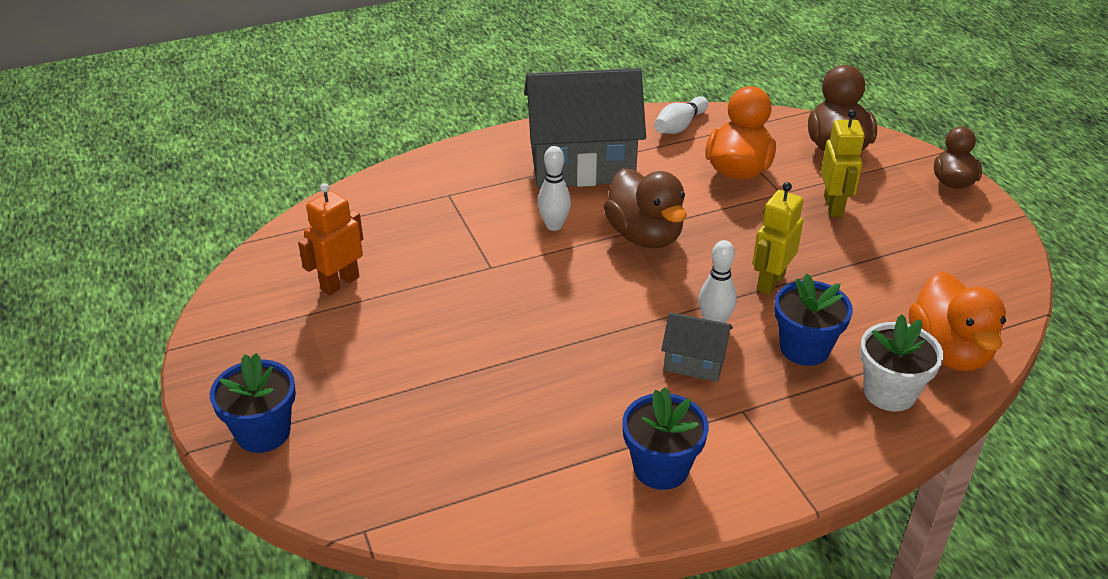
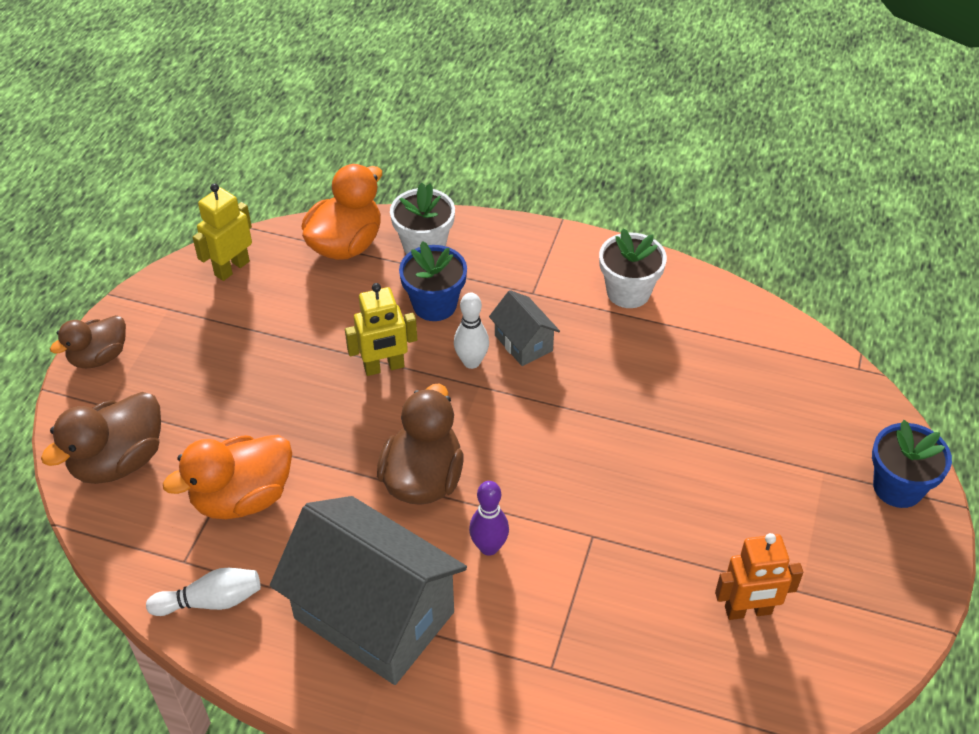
camera: 140 degrees left, 10 degrees up
(554, 225) = (489, 547): white bowling pin -> purple bowling pin
(661, 468) = (628, 292): blue flower pot -> white flower pot
(833, 206) = (229, 400): yellow robot -> yellow robot (231, 268)

